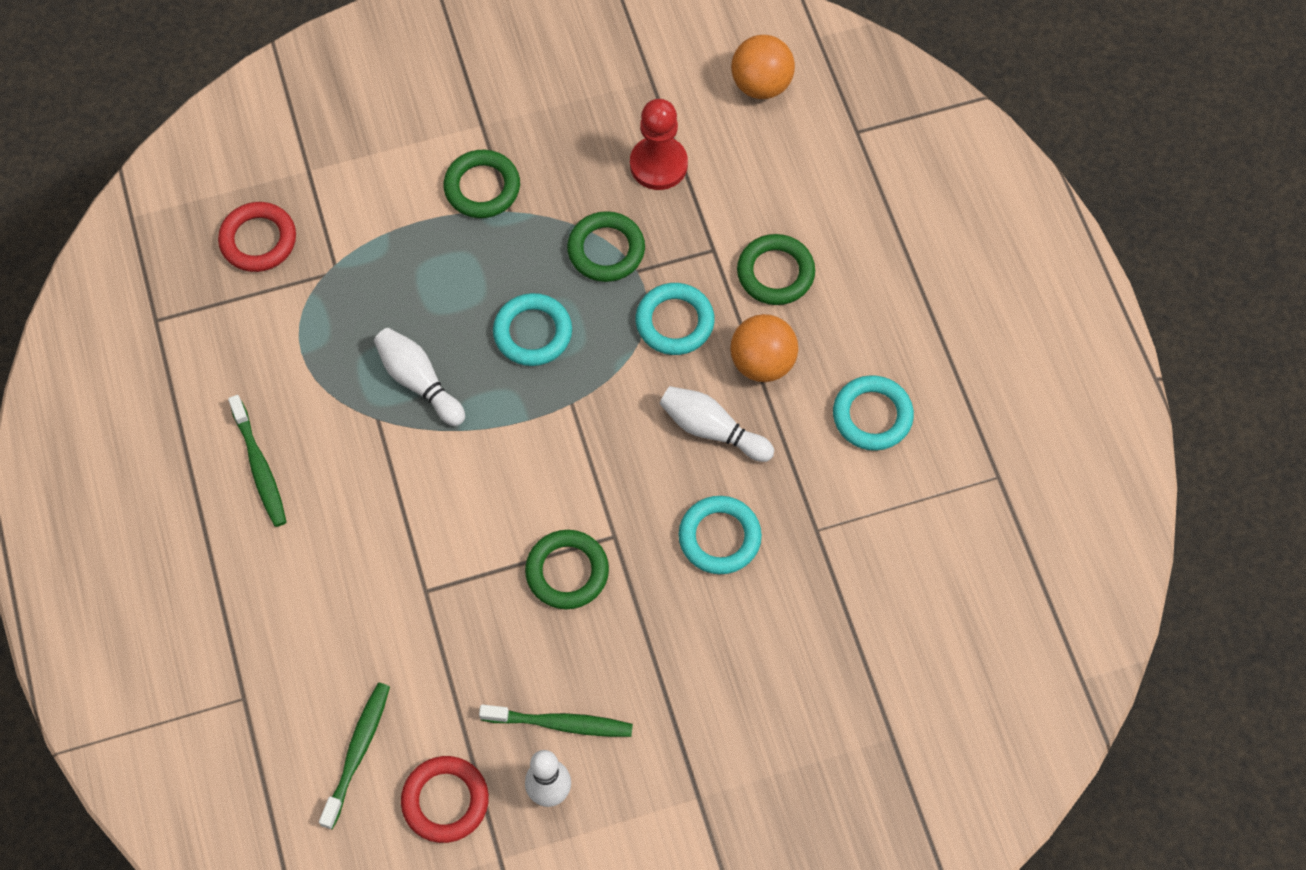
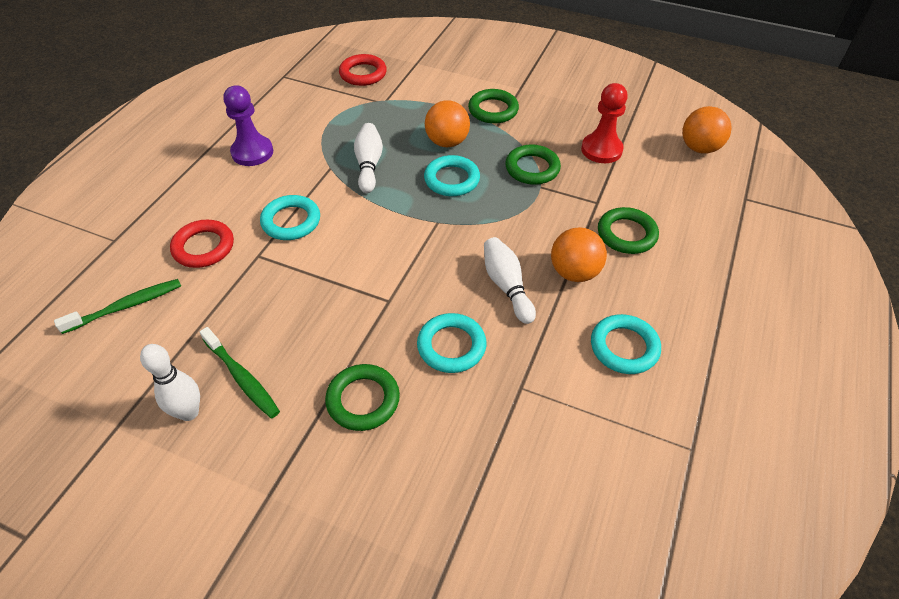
camera: 40 degrees right, 15 degrees down
(260, 467) = (252, 152): green toothbrush -> purple pawn
(445, 801) = (132, 368): red ring -> red ring (203, 247)
(475, 280) = (447, 142): none -> orange ball
(567, 572) = (341, 300): green ring -> green ring (363, 400)
(674, 322) = (538, 221): turquoise ring -> turquoise ring (291, 221)

